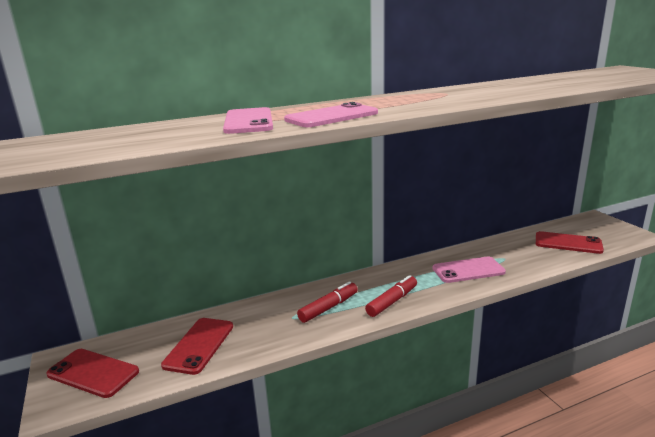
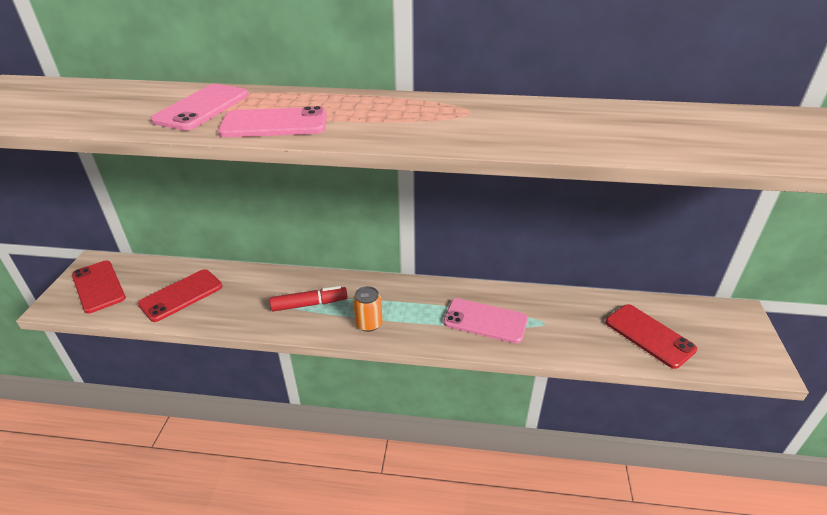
camera: 30 degrees right, 15 degrees up
(392, 301) = (369, 324): red marker -> orange can

